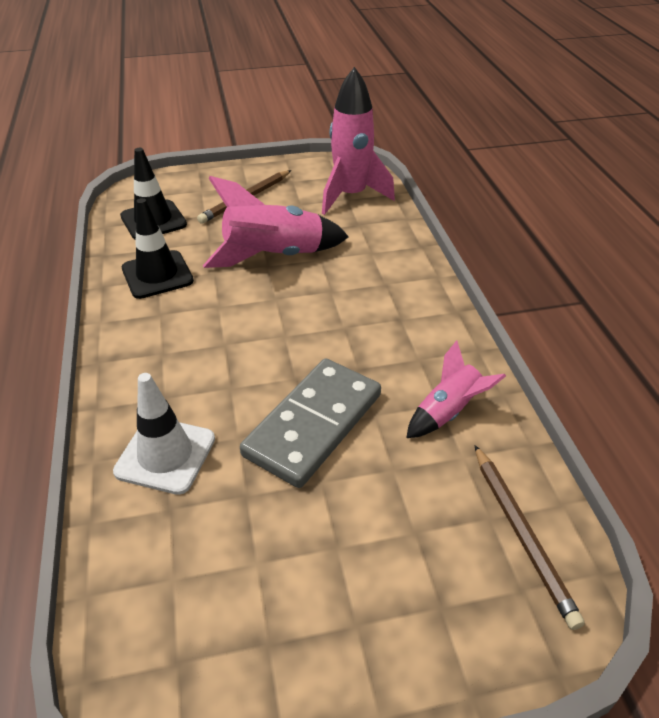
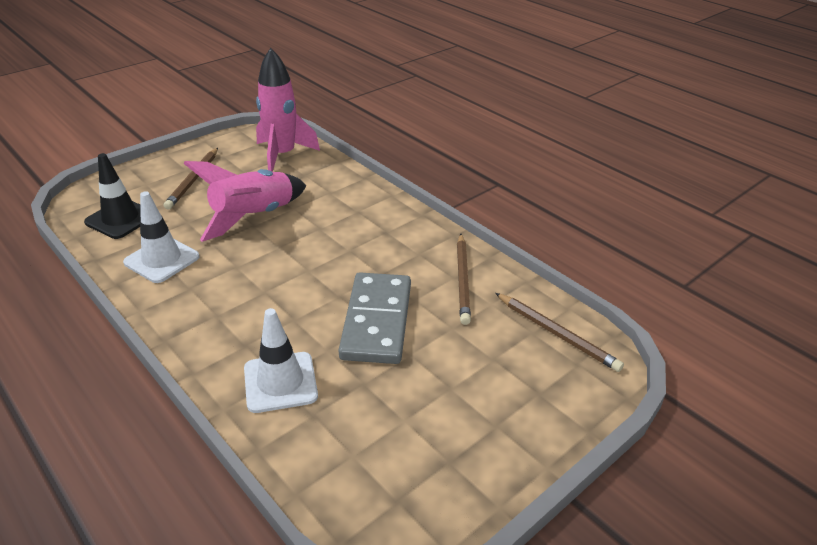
camera: 30 degrees left, 5 degrees down
(157, 275) = (162, 260): black traffic cone -> white traffic cone
(448, 412) = (462, 280): pink rocket -> brown pencil

